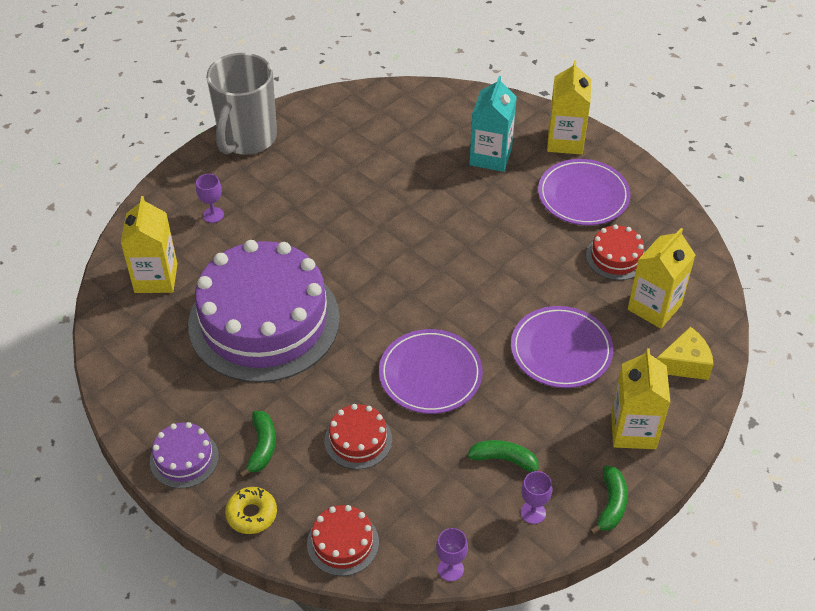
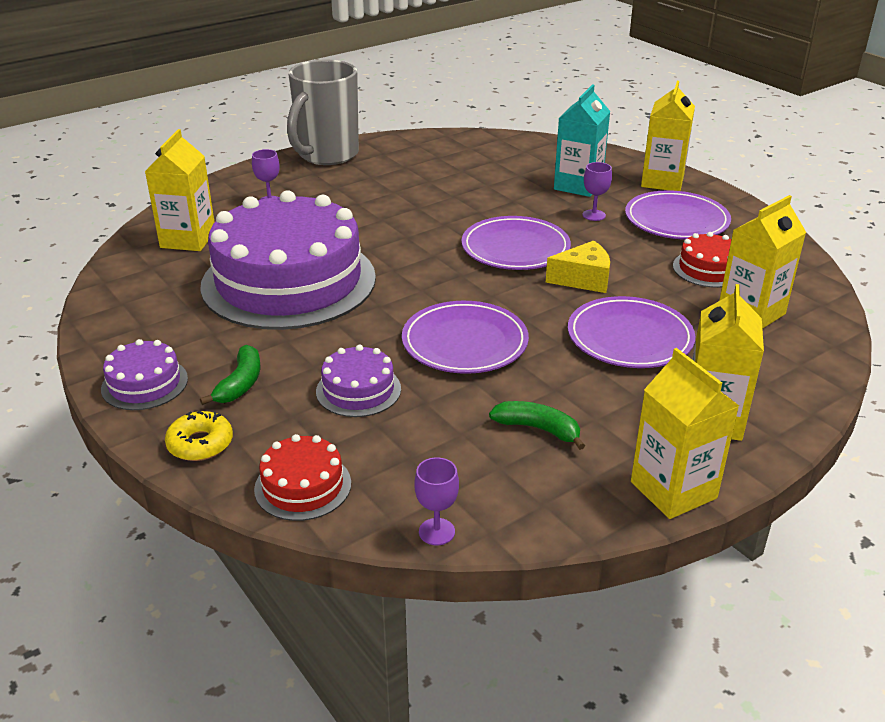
camera: 10 degrees right, 15 degrees down
(358, 440) = (358, 390): red cake -> purple cake
(450, 252) = (515, 248): none -> purple plate
(533, 512) = (564, 485): purple goblet -> purple goblet (594, 215)
(611, 504) = (673, 490): green banana -> yellow carton
(684, 364) = (786, 365): yellow cheese -> yellow cheese (583, 279)

